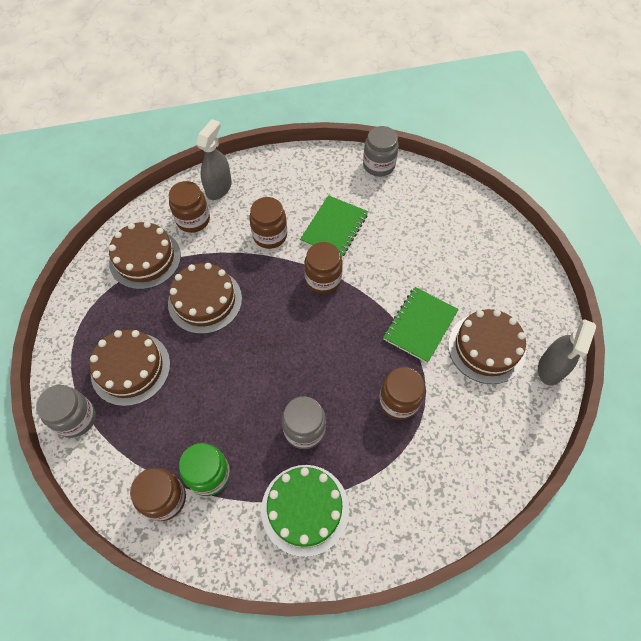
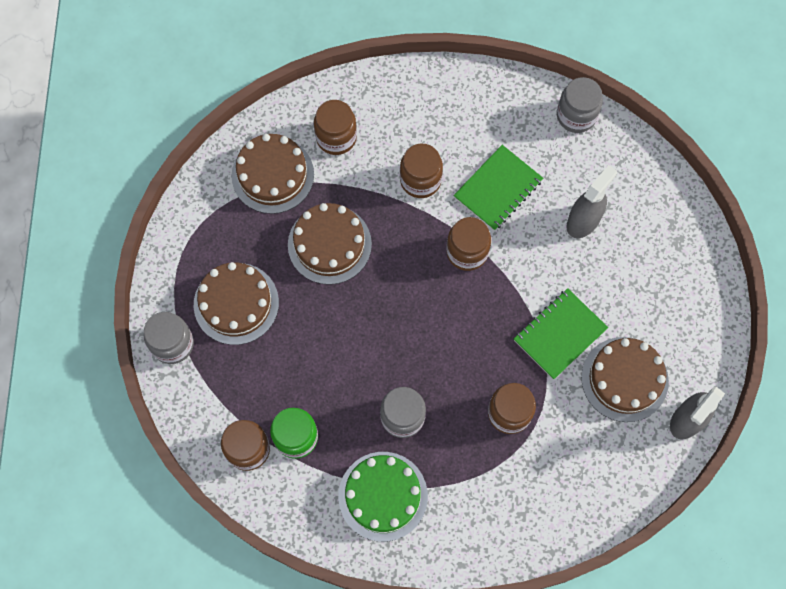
camera: 15 degrees right, 10 degrees up
(219, 188) = (375, 101): grey spray bottle -> grey spray bottle (583, 220)

